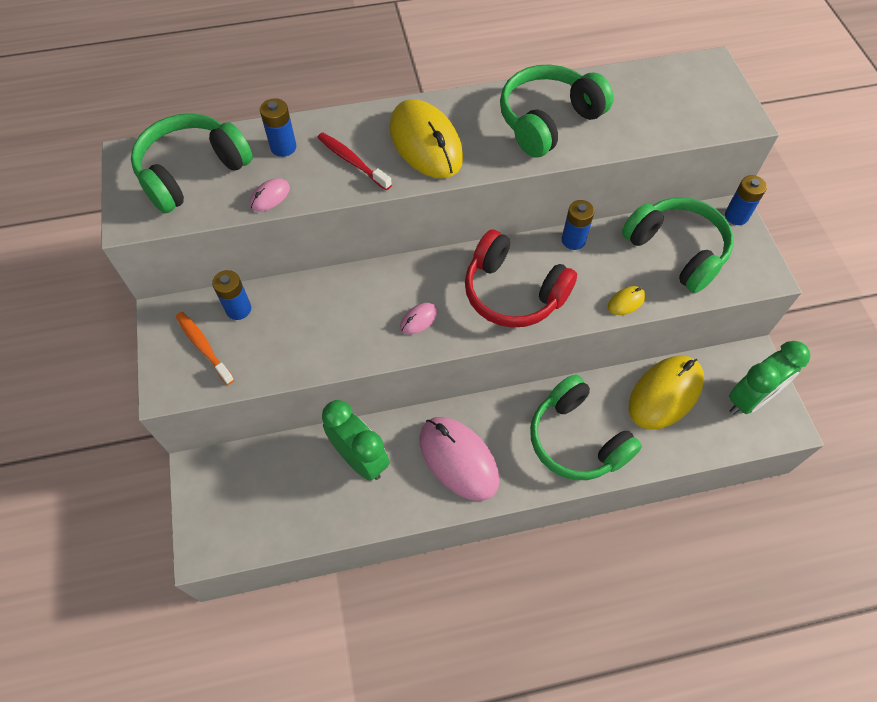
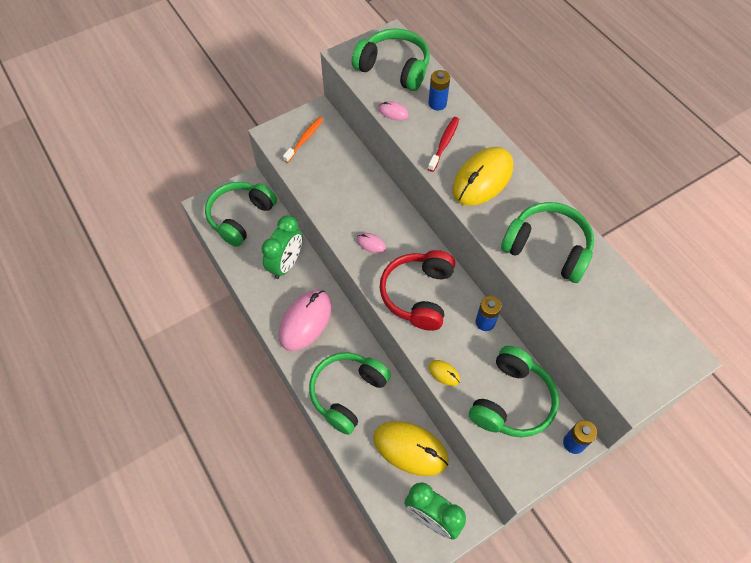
camera: 70 degrees right, 0 degrees up
(238, 309) = (338, 145): blue battery -> none
(251, 500) = (240, 217): none -> green headphones

